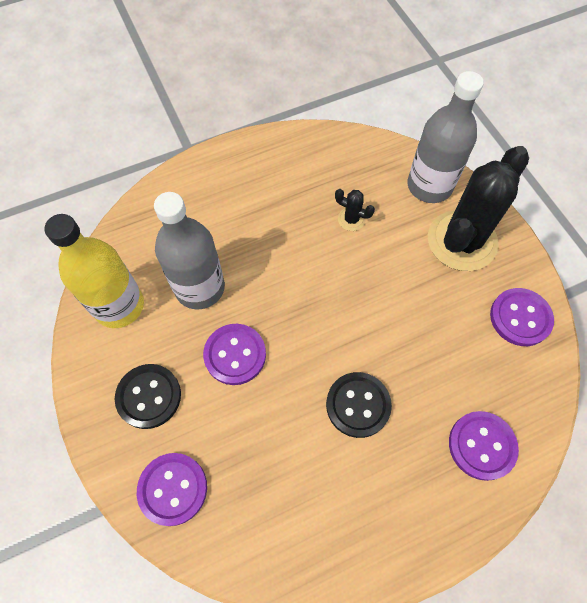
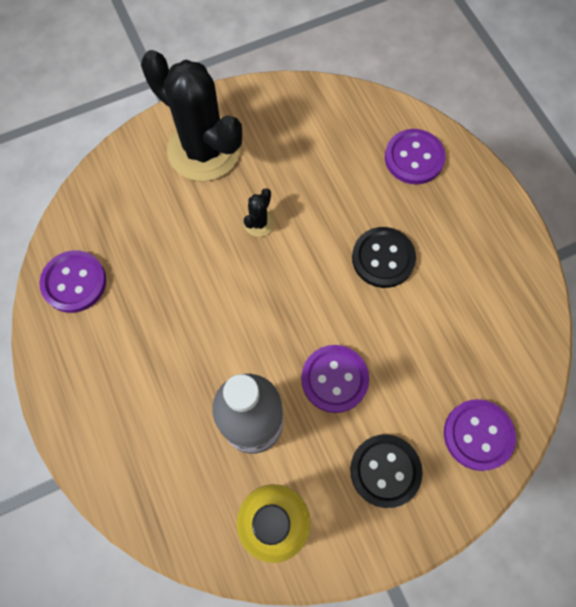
camera: 90 degrees left, 5 degrees up
(351, 219) = (170, 255): black cactus -> black cactus (259, 223)
(429, 186) = (132, 173): grey bottle -> none
(520, 318) = (291, 111): purple button -> purple button (74, 282)

